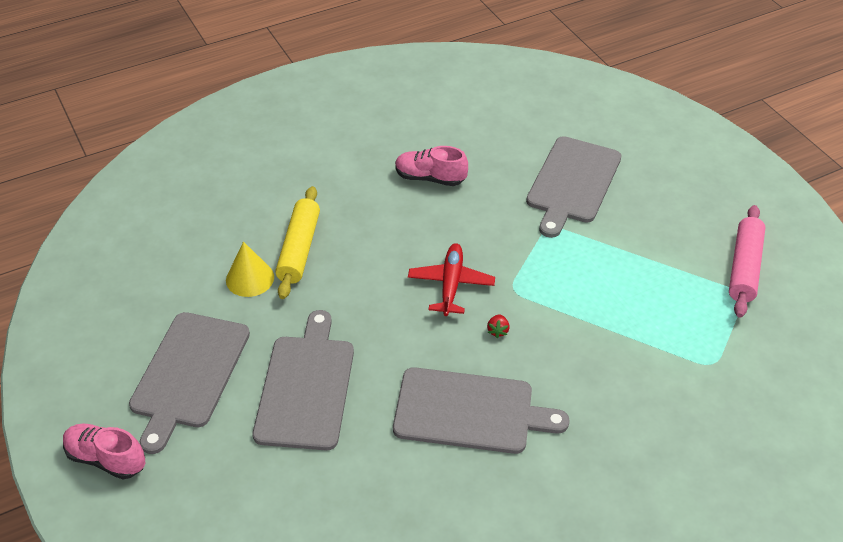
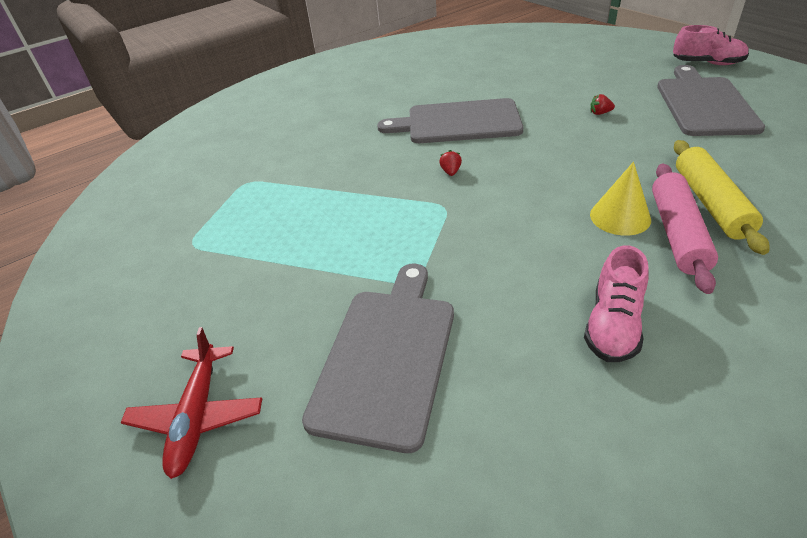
camera: 175 degrees right, 5 degrees down
(250, 278) = (733, 169): yellow cone -> yellow cone (620, 217)
(306, 387) = (600, 113): grey cutting board -> red strawberry
(430, 178) = (613, 325): pink shoe -> pink shoe turned 105 degrees clockwise
(451, 284) = (514, 200): red plane -> red plane (197, 416)
(744, 267) = (172, 273): pink rolling pin -> pink rolling pin (677, 233)

